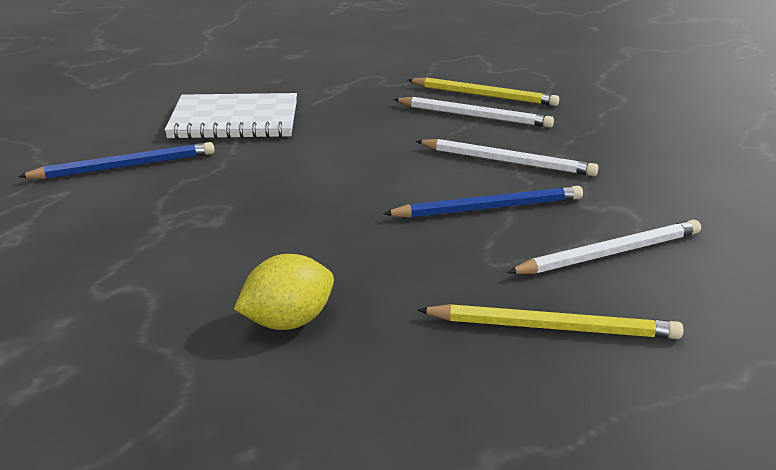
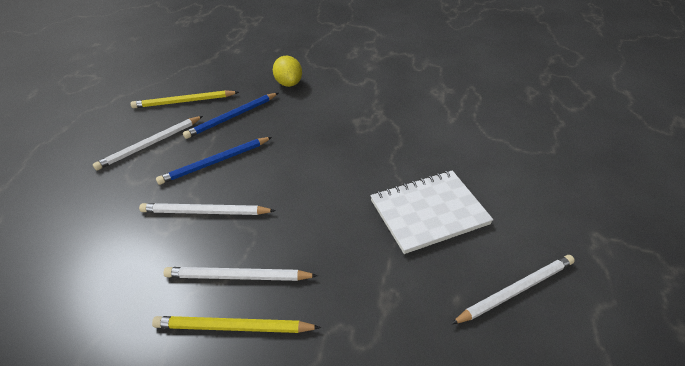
camera: 160 degrees right, 15 degrees up
(125, 166) = (445, 145): blue pencil -> blue pencil (232, 117)
(221, 76) = (515, 290): none -> white pencil
(288, 322) = (288, 83): yellow lemon -> yellow lemon turned 60 degrees counterclockwise

